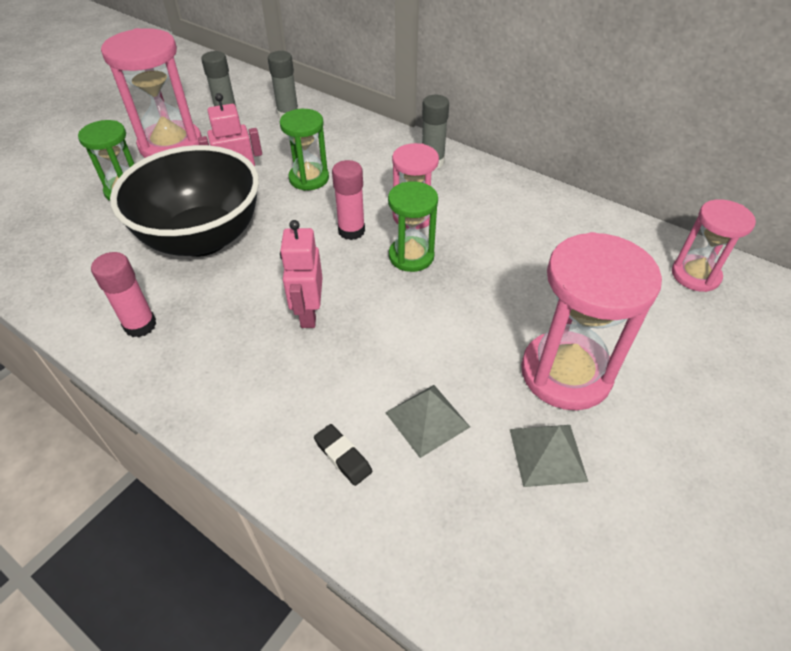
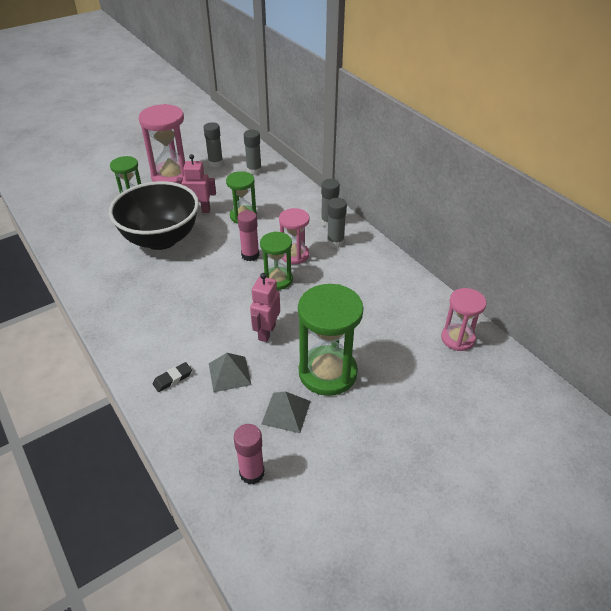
camera: 20 degrees right, 5 degrees down
(140, 325) = (103, 280): pink glue stick -> pink glue stick (252, 473)
(308, 313) = (197, 298): pink robot -> pink robot (266, 332)
(343, 456) = (172, 379): black eraser -> black eraser turned 75 degrees clockwise
(457, 186) = (335, 242): none -> grey glue stick
(565, 373) = (327, 372): pink hourglass -> green hourglass

